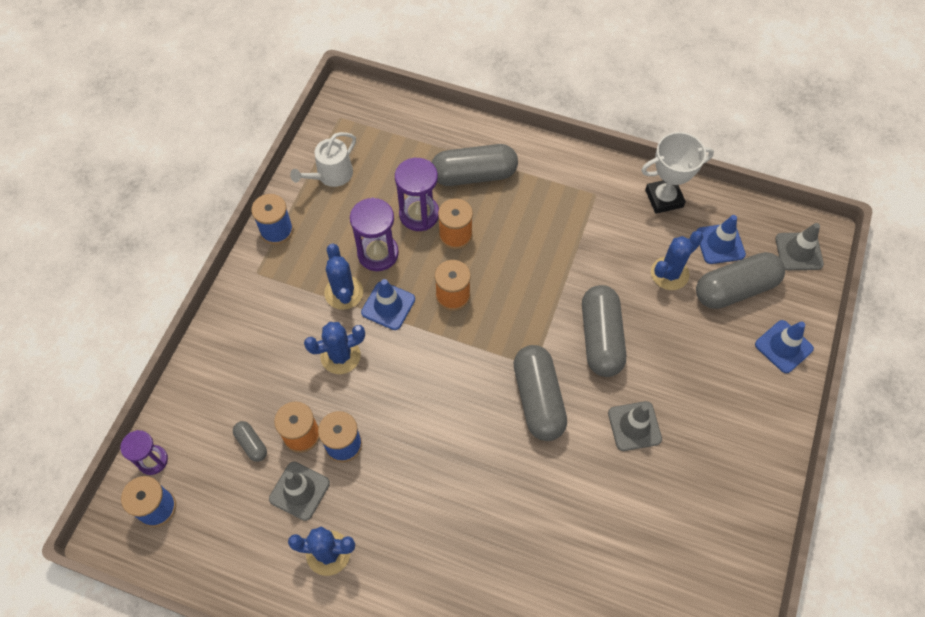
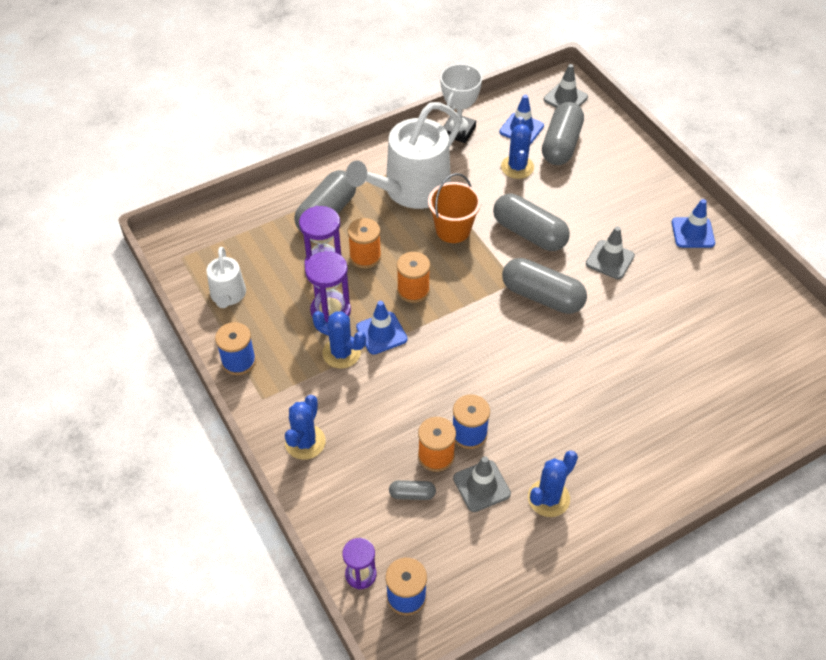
camera: 50 degrees left, 10 degrees down
(340, 356) = (393, 389): blue cactus -> blue cactus (305, 442)
(546, 277) = (453, 230): none -> orange bucket
(560, 214) = (411, 190): none -> white watering can
(783, 346) = (623, 151): blue traffic cone -> blue traffic cone (692, 233)

